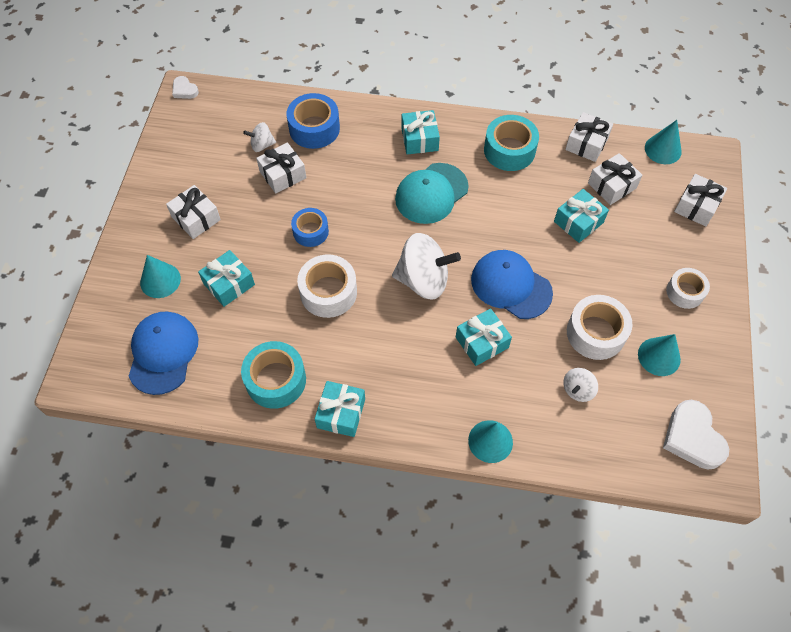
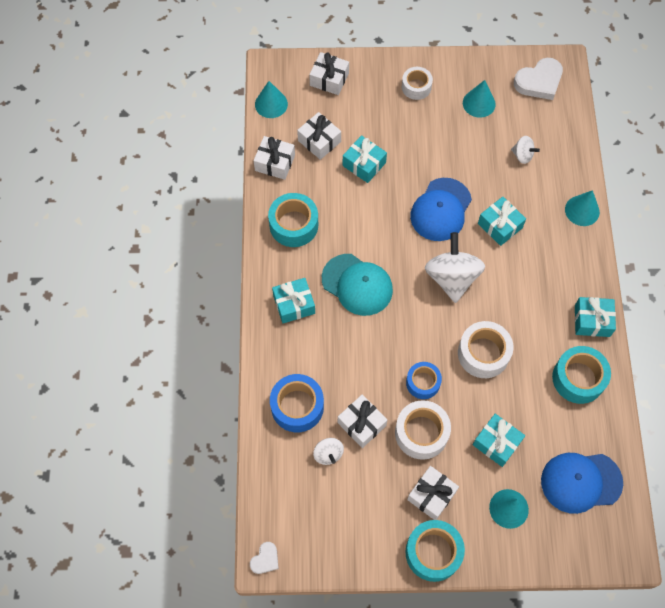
camera: 100 degrees left, 5 degrees up
(143, 210) = (433, 552): none -> turquoise tape
(595, 333) = (469, 146): white tape -> white tape (421, 433)

